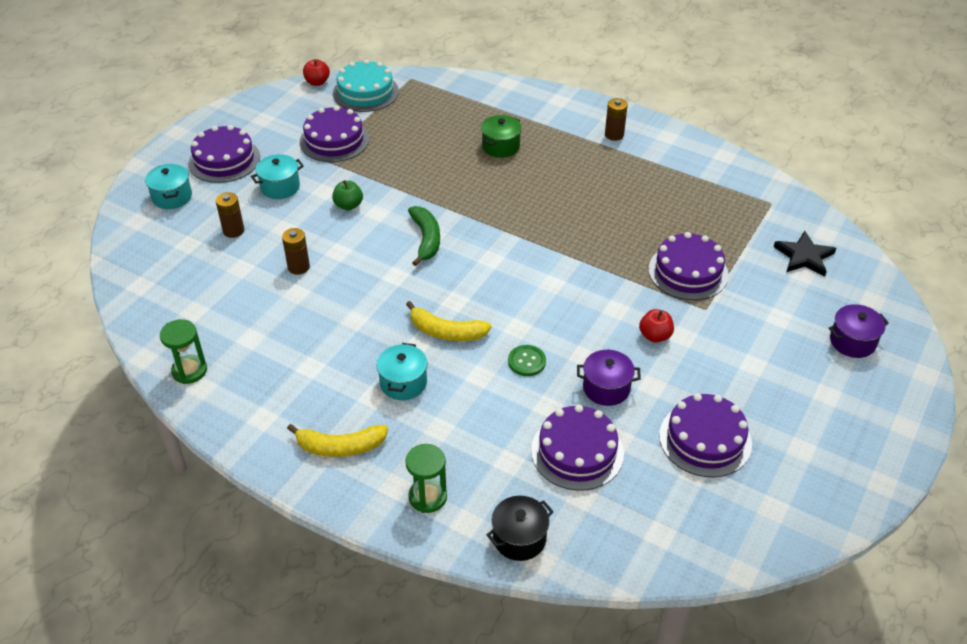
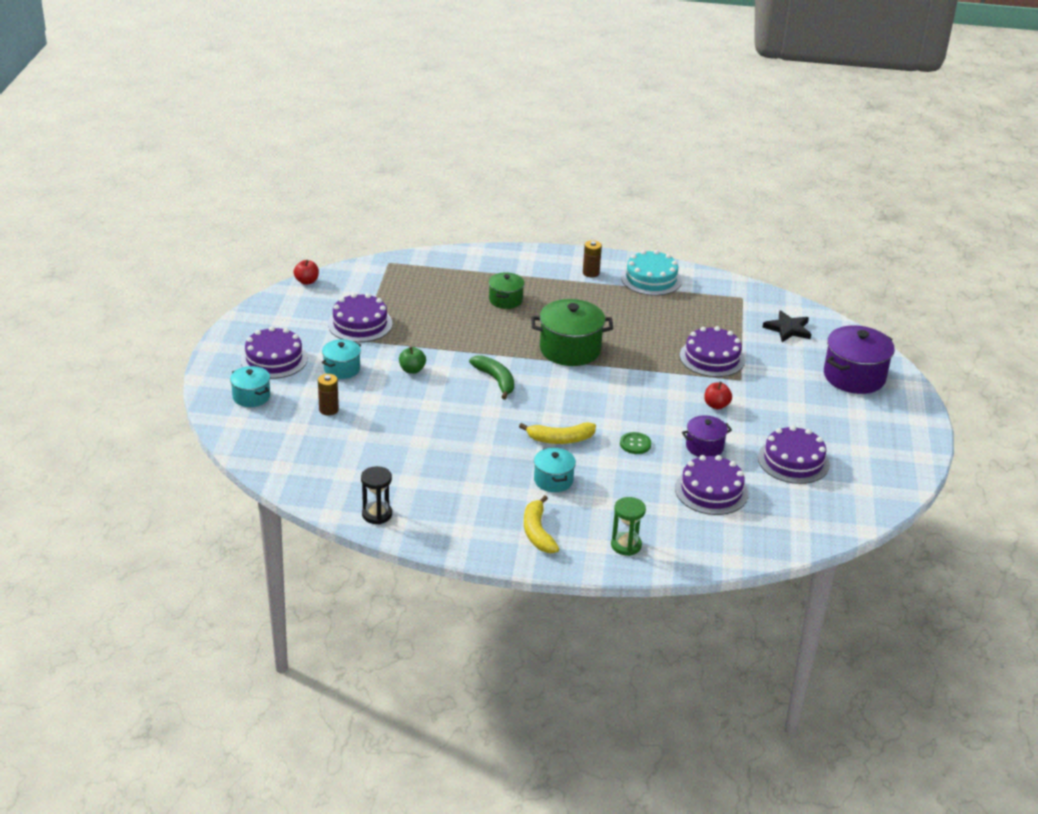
camera: 25 degrees left, 10 degrees down
(189, 371) = (377, 514): green hourglass -> black hourglass
(298, 267) = (406, 423): brown battery -> none
(340, 447) = (537, 532): yellow banana -> yellow banana turned 105 degrees clockwise
(365, 92) = (357, 281): turquoise cake -> turquoise cake (651, 279)
(519, 538) = (708, 552): black pot -> none
(531, 222) = (570, 349): none -> green pot
(852, 341) = (854, 376): purple pot -> purple pot, size x1.74

